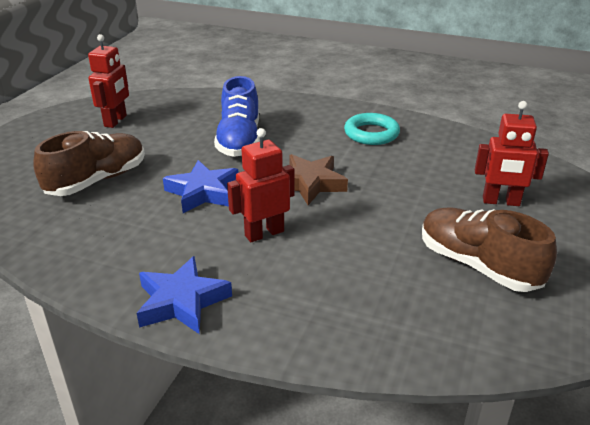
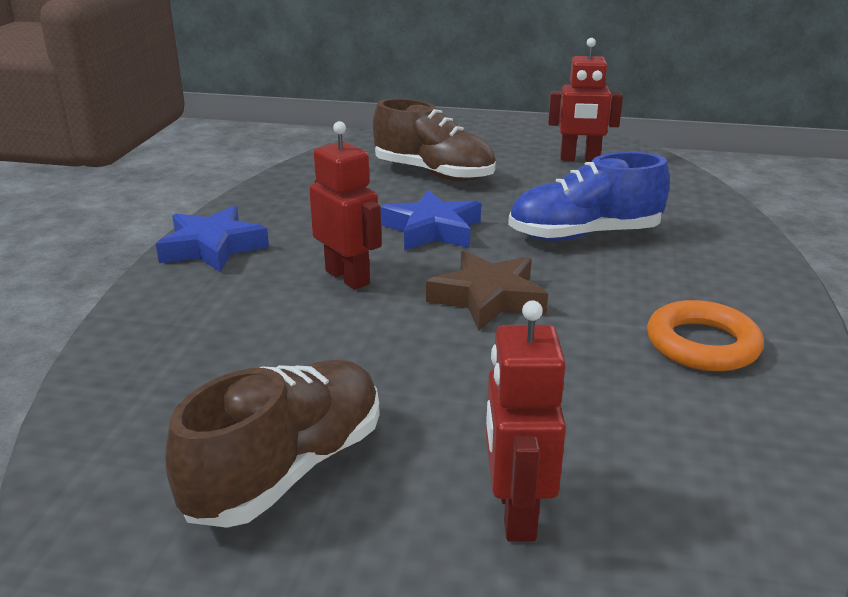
camera: 80 degrees right, 5 degrees down
(371, 133) = (702, 344): turquoise ring -> orange ring

